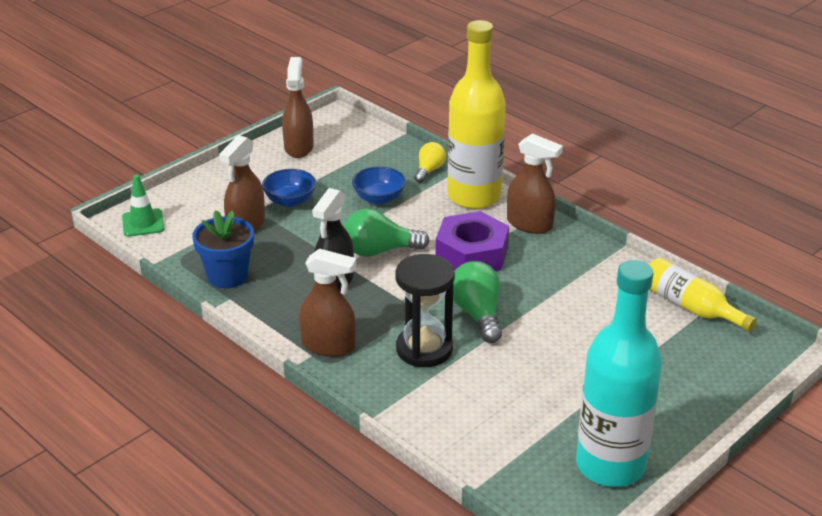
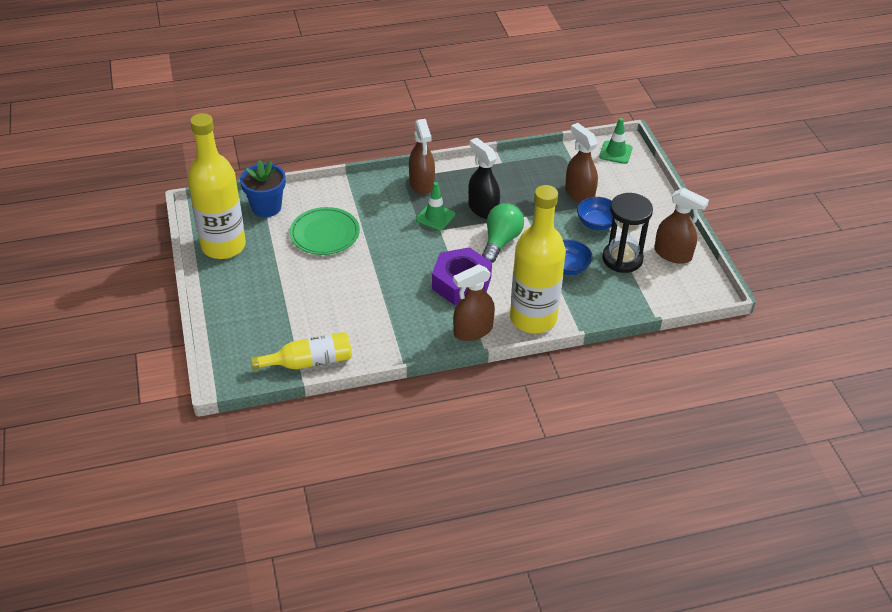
camera: 120 degrees right, 10 degrees up
(227, 276) = (526, 168): blue flower pot -> blue flower pot (266, 207)
(328, 345) = (421, 184): brown spray bottle -> brown spray bottle turned 60 degrees counterclockwise
(382, 311) = (435, 217): none -> green traffic cone
(424, 349) = (383, 219): black hourglass -> black hourglass (622, 259)
(429, 170) = (588, 310): yellow light bulb -> none
(477, 314) = (395, 256): green light bulb -> none
(497, 386) = (325, 234): none -> green plate
(610, 465) = (223, 246): turquoise bottle -> yellow bottle

